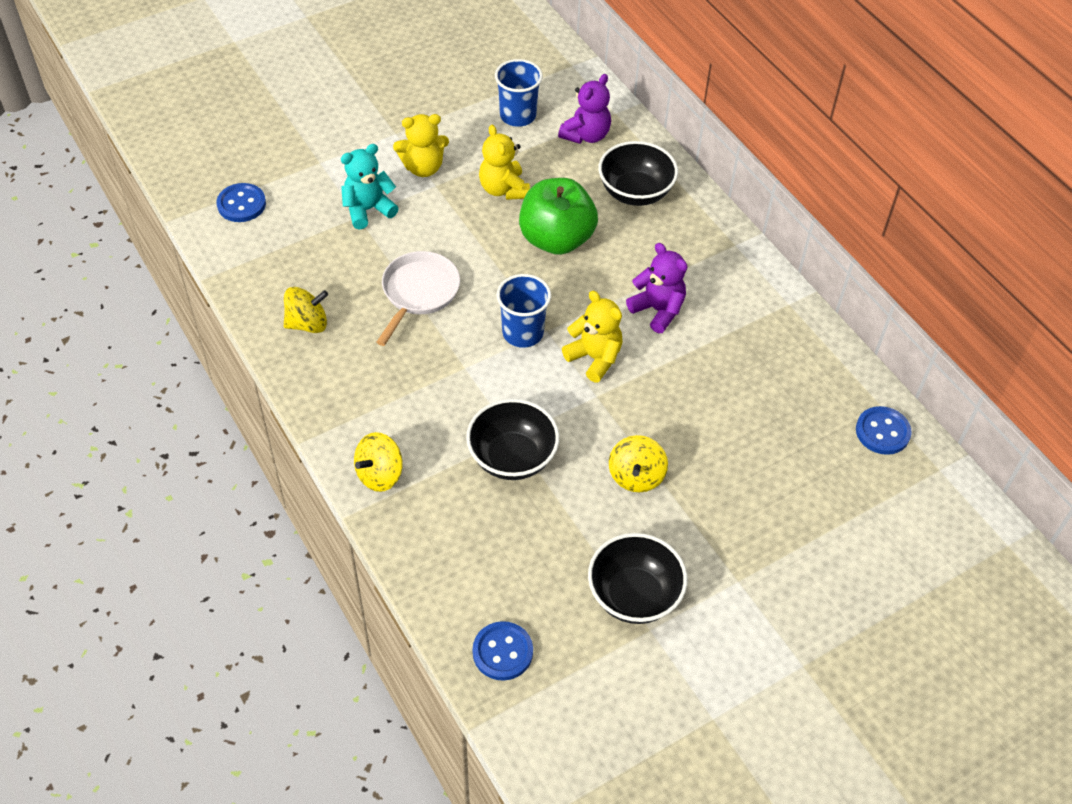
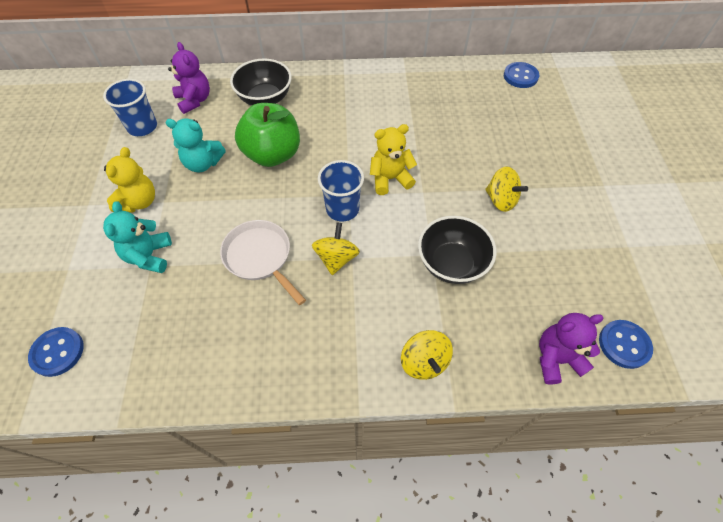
camera: 60 degrees left, 5 degrees up
(307, 323) = (234, 353): yellow spinning top -> yellow spinning top (336, 258)
(503, 189) = (203, 163): yellow teddy bear -> turquoise teddy bear
(634, 595) = (598, 243): black bowl -> none
(658, 310) = (371, 130): purple teddy bear -> purple teddy bear (556, 359)

